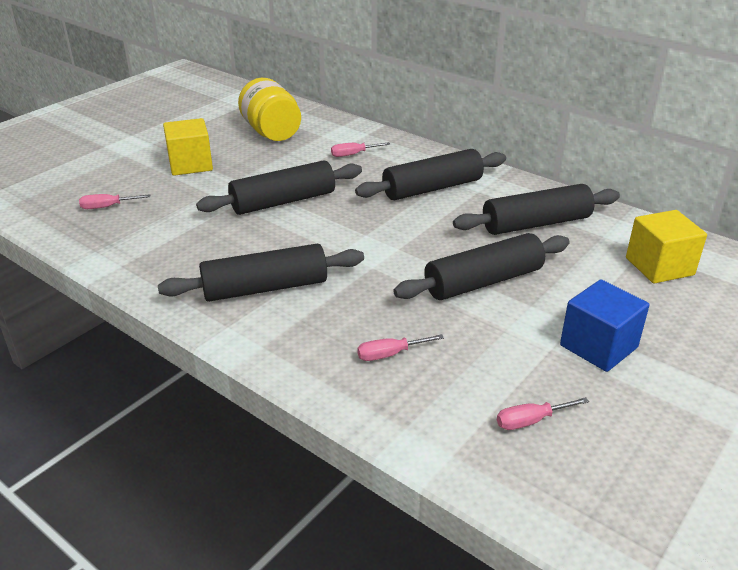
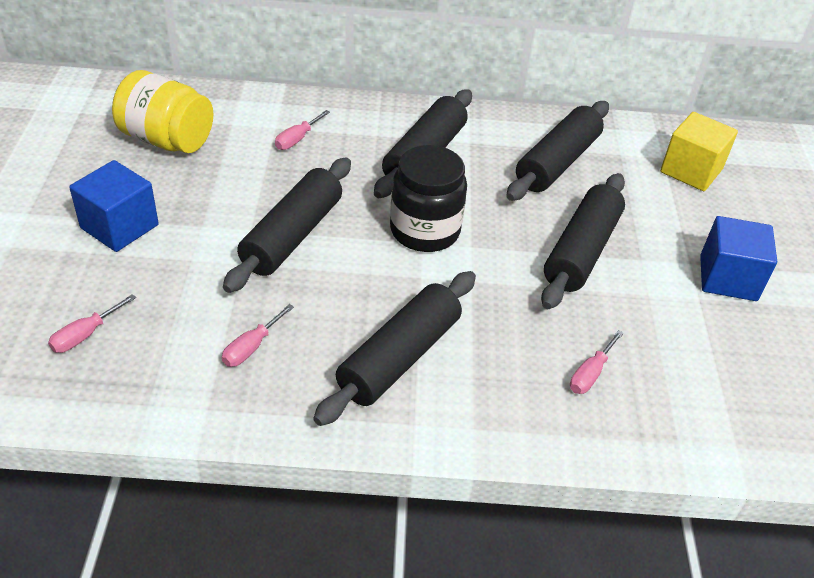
camera: 40 degrees left, 10 degrees up
(190, 164) = (119, 226): yellow cube -> blue cube
(376, 228) = (425, 230): none -> black jar
(530, 421) = (754, 380): pink screwdriver -> pink screwdriver (251, 347)

